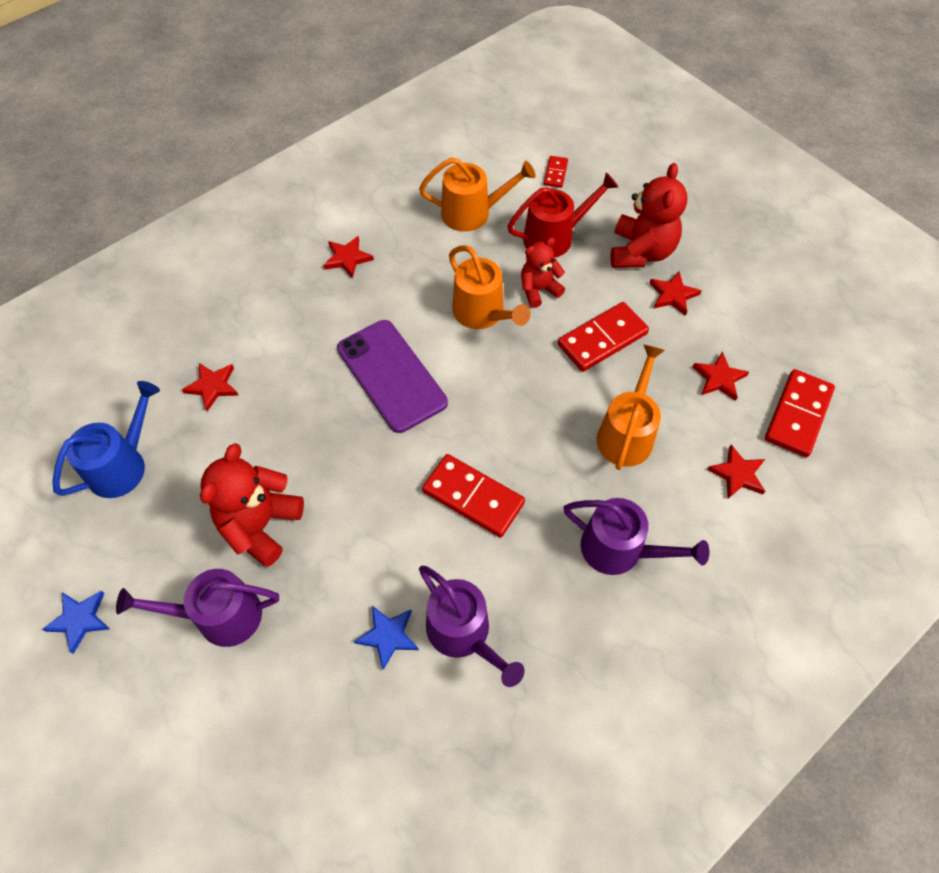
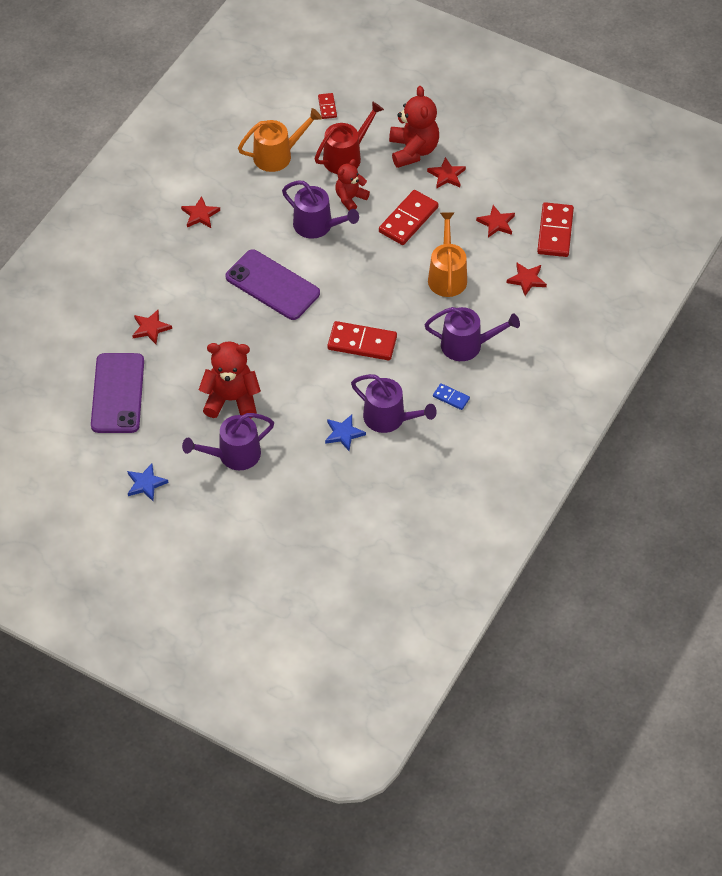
camera: 20 degrees left, 5 degrees down
(122, 465) = (118, 393): blue watering can -> purple phone
(260, 525) = (231, 399): red teddy bear -> red teddy bear turned 90 degrees clockwise
(482, 313) = (317, 226): orange watering can -> purple watering can
(567, 630) = (451, 398): none -> blue domino

